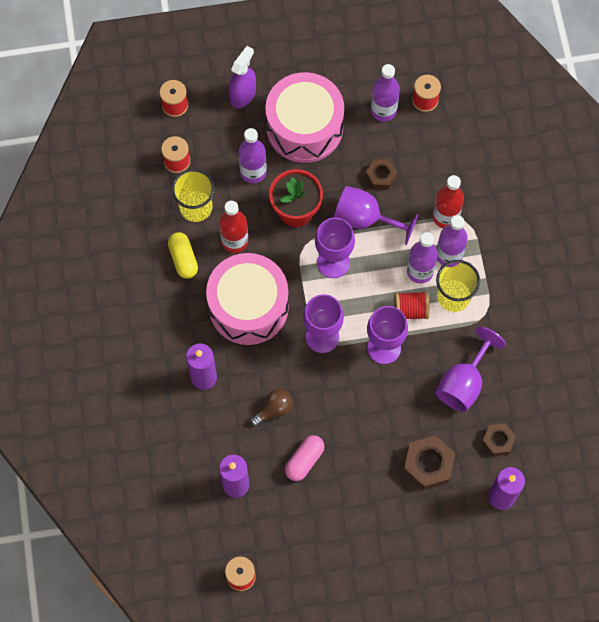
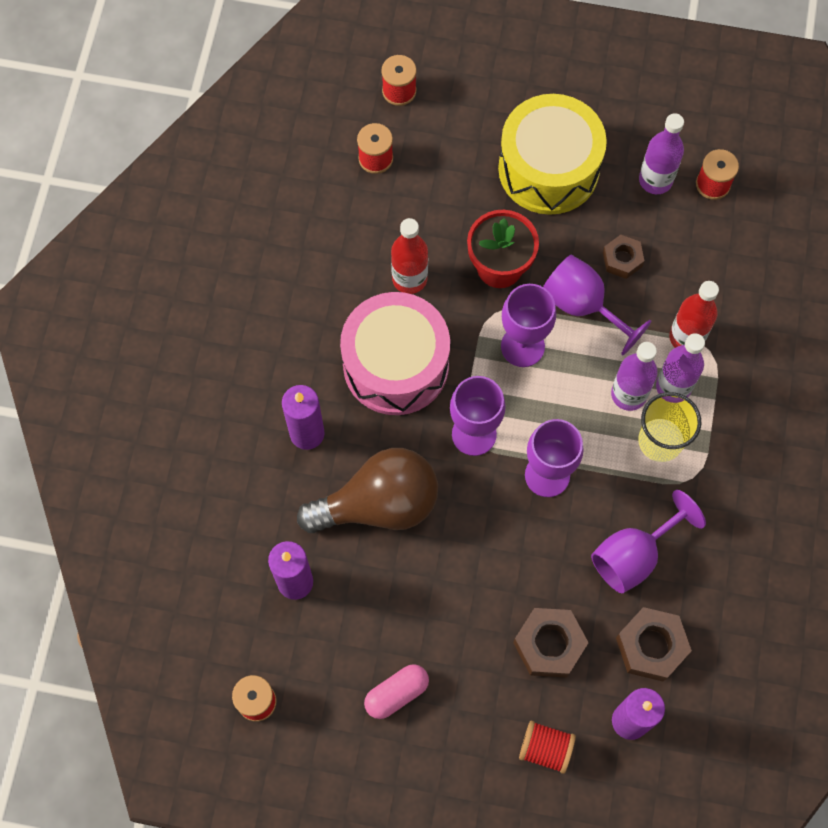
camera: 20 degrees right, 0 degrees up
(183, 259) = (338, 279): yellow capsule -> none
(196, 207) = (377, 222): yellow cup -> none
(243, 95) = (487, 105): purple spray bottle -> none
(253, 172) = (464, 202): purple bottle -> none
(274, 409) = (379, 504): brown light bulb -> brown light bulb, size x2.19
(304, 127) = (548, 169): pink drum -> yellow drum
(304, 460) = (393, 582): pink capsule -> pink capsule (396, 693)
(410, 310) = (599, 439): red spool -> red spool (545, 749)
(498, 441) = (651, 646): brown nut -> brown nut, size x1.58

